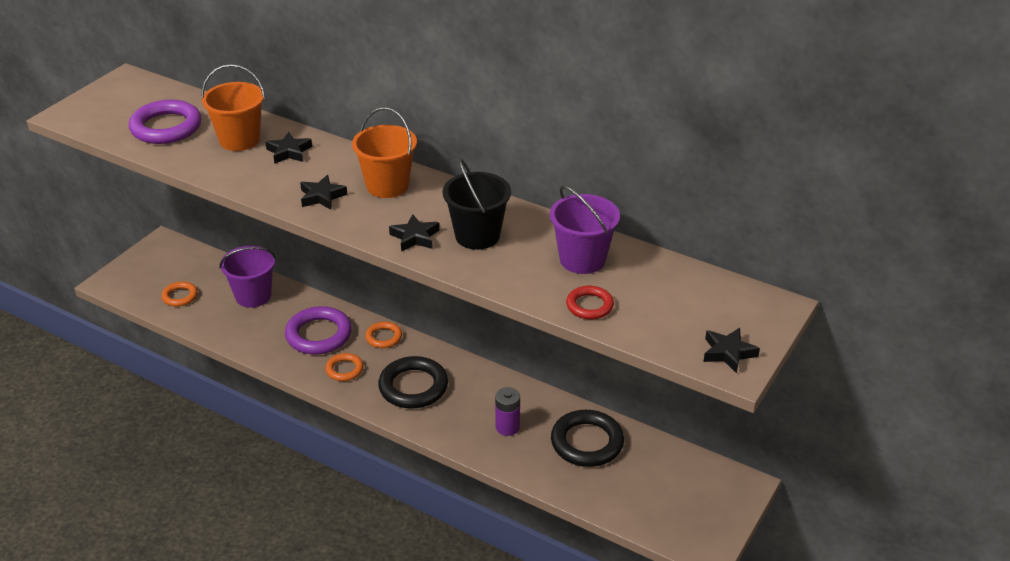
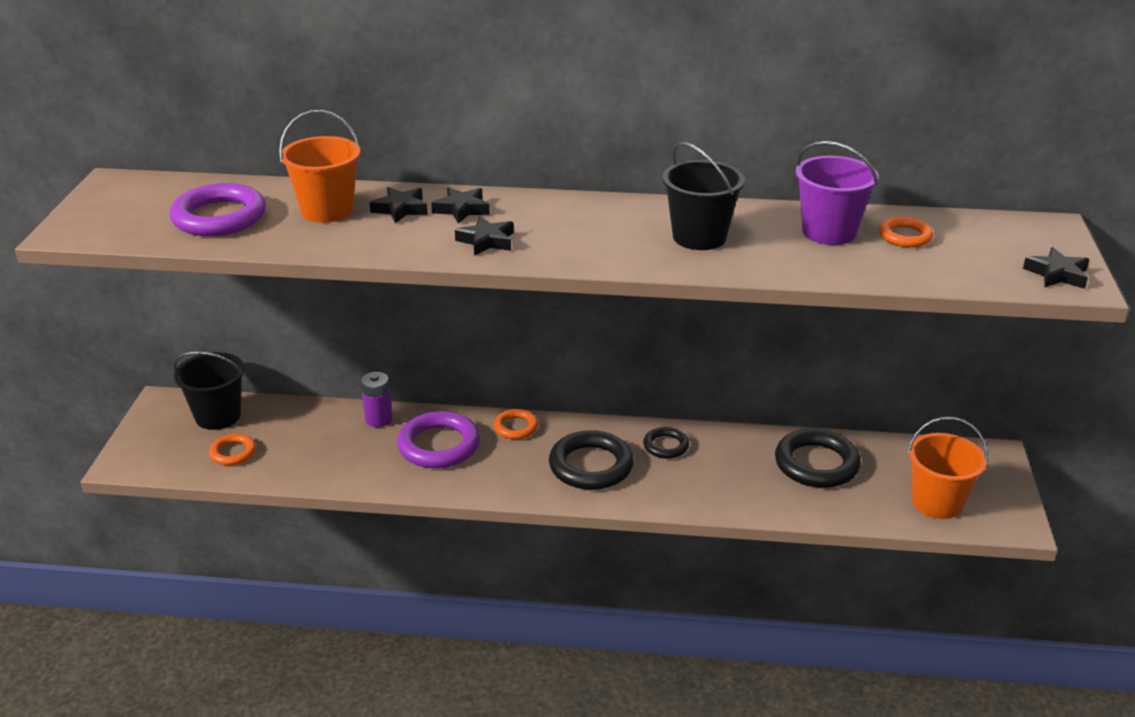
camera: 25 degrees left, 5 degrees down
(190, 264) = (218, 416): none -> black bucket
(253, 296) = (326, 428): purple bucket -> none
(344, 369) = (499, 471): orange ring -> orange ring (905, 236)
(387, 185) = (550, 215): orange bucket -> orange bucket (937, 502)
(415, 237) = (634, 253): black star -> black star (462, 209)
(482, 388) = (666, 446): none -> black ring
(507, 427) = (724, 474): purple battery -> purple battery (378, 419)
(589, 306) = (883, 269): red ring -> none

